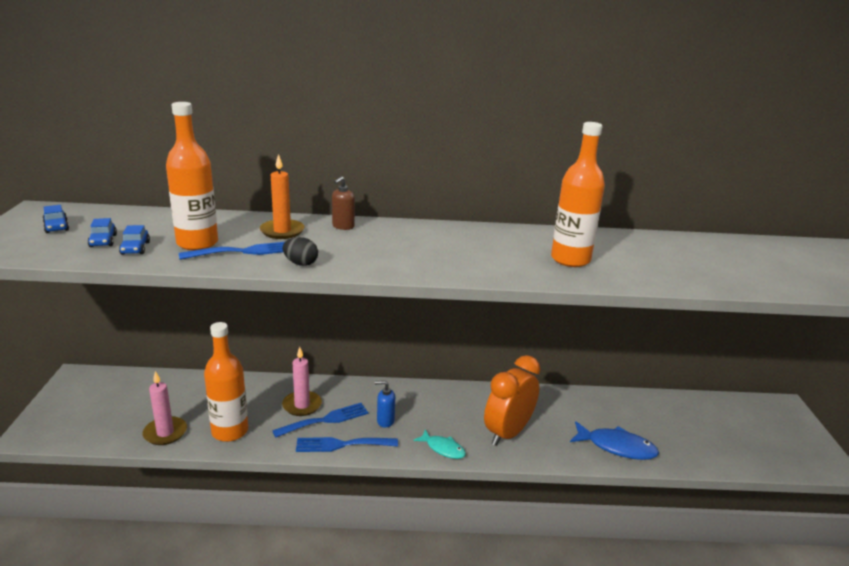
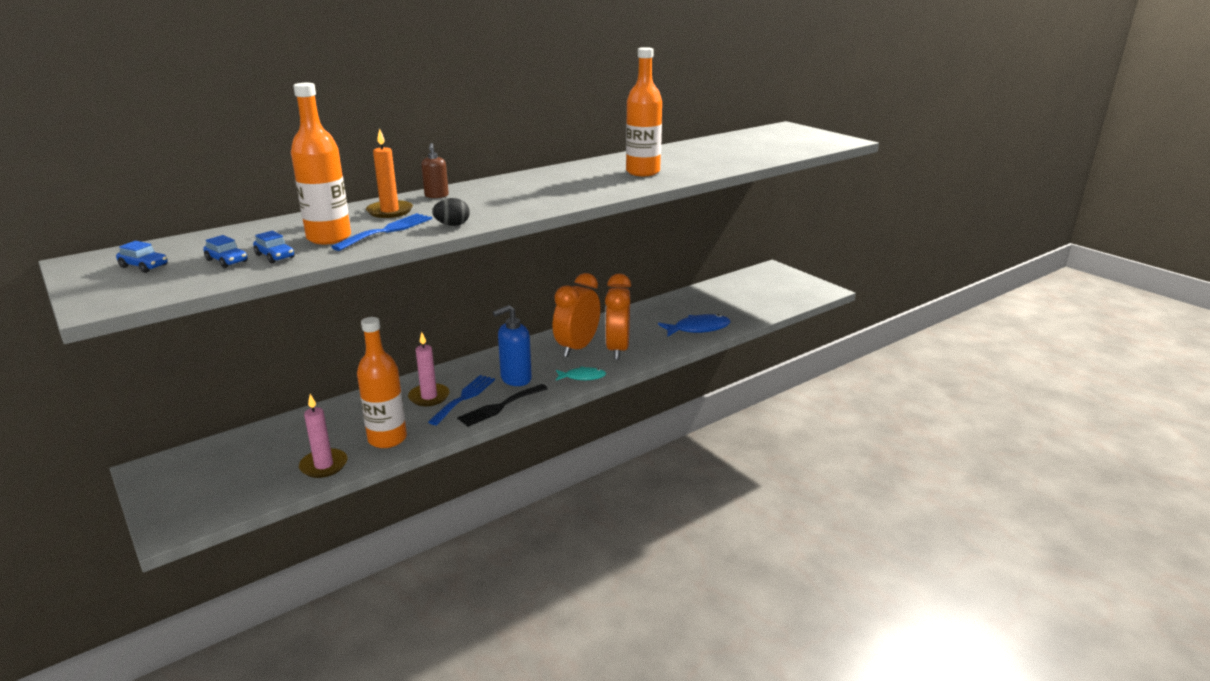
camera: 35 degrees left, 0 degrees up
(341, 444) = (500, 407): blue fork -> black fork
(385, 421) = (515, 379): blue soap dispenser -> blue soap dispenser, size x1.70
(472, 413) = (577, 348): none -> orange clock

